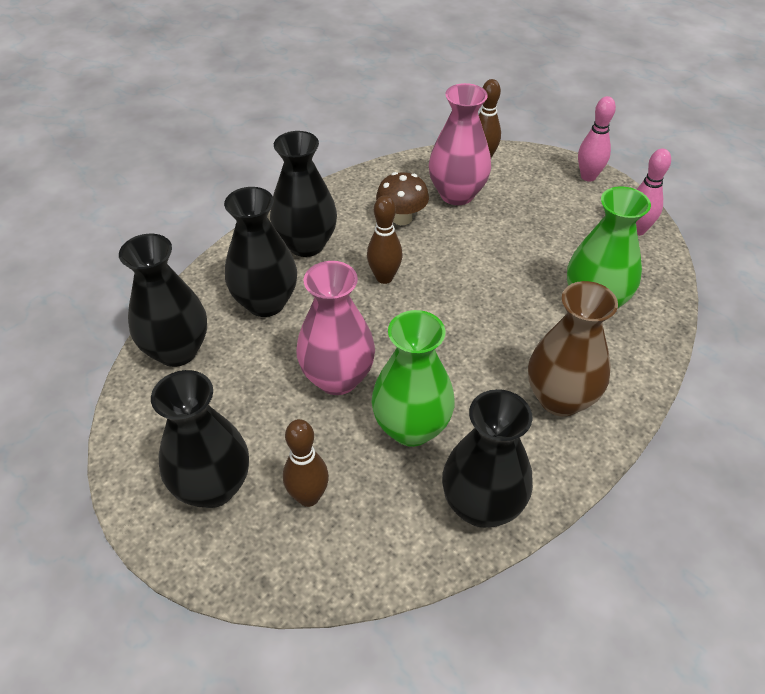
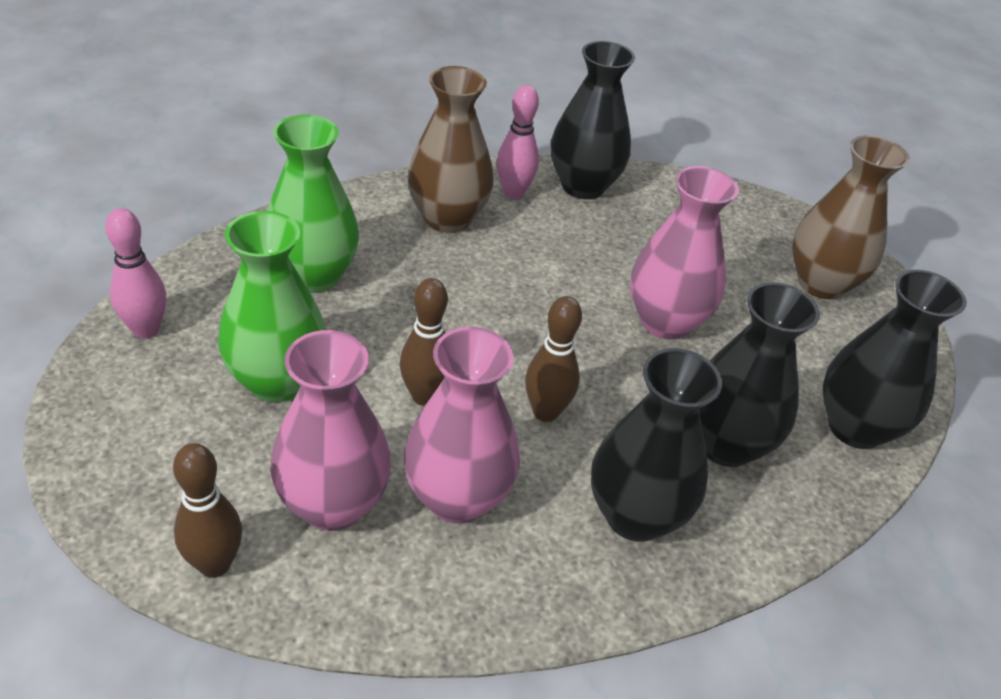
camera: 160 degrees left, 5 degrees down
(213, 487) = (821, 283): black vase -> brown vase
(308, 497) = (731, 245): brown bowling pin -> brown bowling pin (424, 396)
(402, 218) = (457, 498): brown mushroom -> pink vase
(411, 428) = (610, 253): green vase -> green vase (277, 381)
(588, 176) = (91, 441): pink bowling pin -> pink bowling pin (513, 193)

